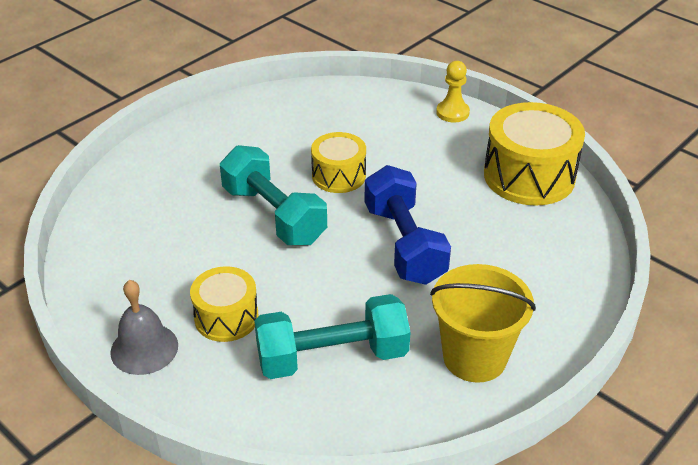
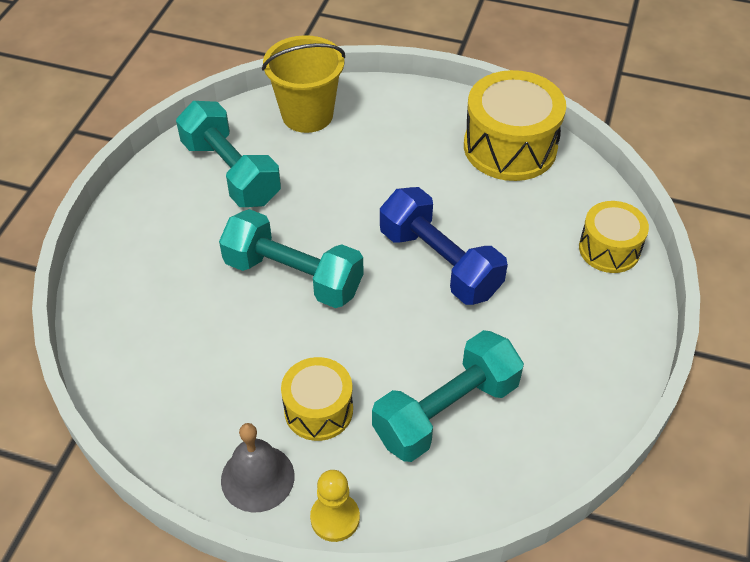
camera: 25 degrees left, 10 degrees up
(276, 127) = (231, 172): none -> turquoise dumbbell
(338, 176) = (330, 208): yellow drum -> yellow drum (609, 249)
(452, 112) = (398, 98): yellow pawn -> yellow pawn (335, 518)
(474, 357) = (572, 360): yellow bucket -> yellow bucket (307, 115)

